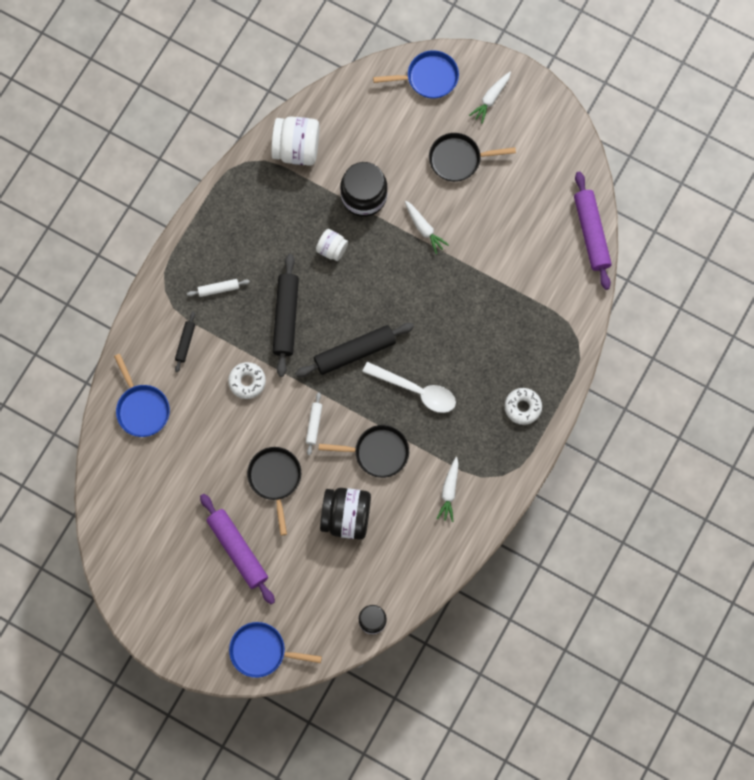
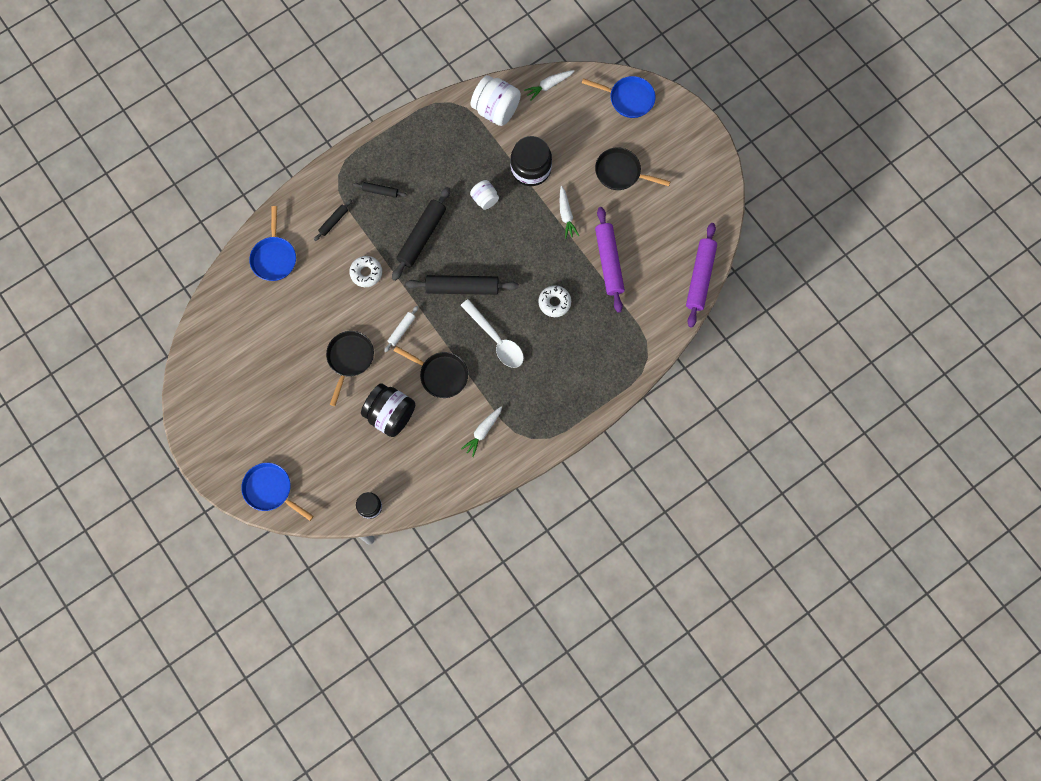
camera: 25 degrees right, 0 degrees up
(218, 289) = (380, 191): white rolling pin -> black rolling pin
(238, 550) = (292, 401): purple rolling pin -> purple rolling pin (609, 262)
(491, 99) = (670, 136): white carrot -> white carrot (549, 85)
(522, 407) = (575, 391): white donut -> white donut (554, 303)

